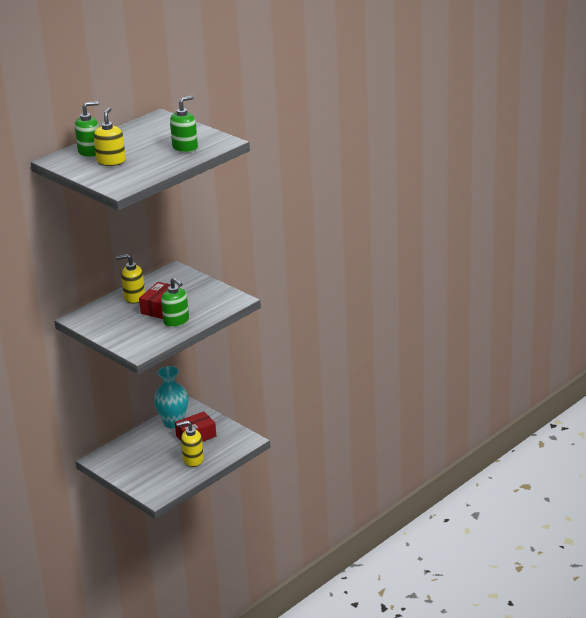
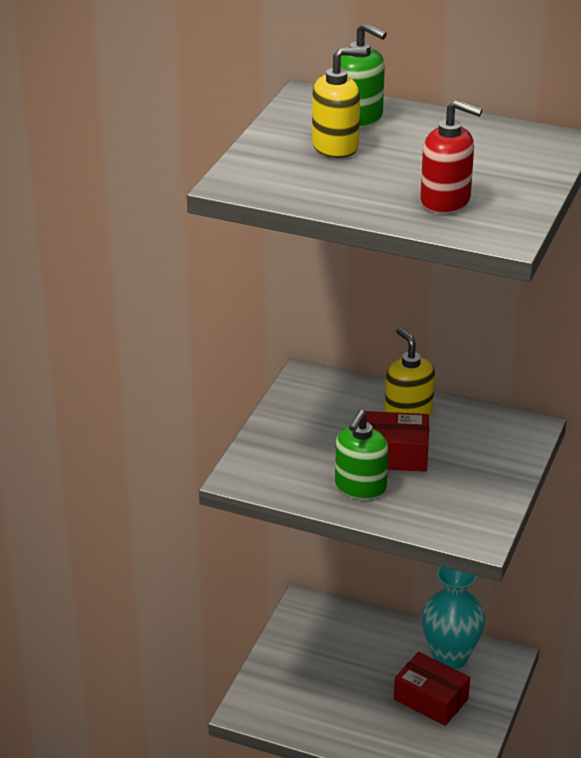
camera: 65 degrees right, 5 degrees up
(185, 148) = (445, 201): green soap dispenser -> red soap dispenser
(193, 460) = (364, 720): yellow soap dispenser -> none

